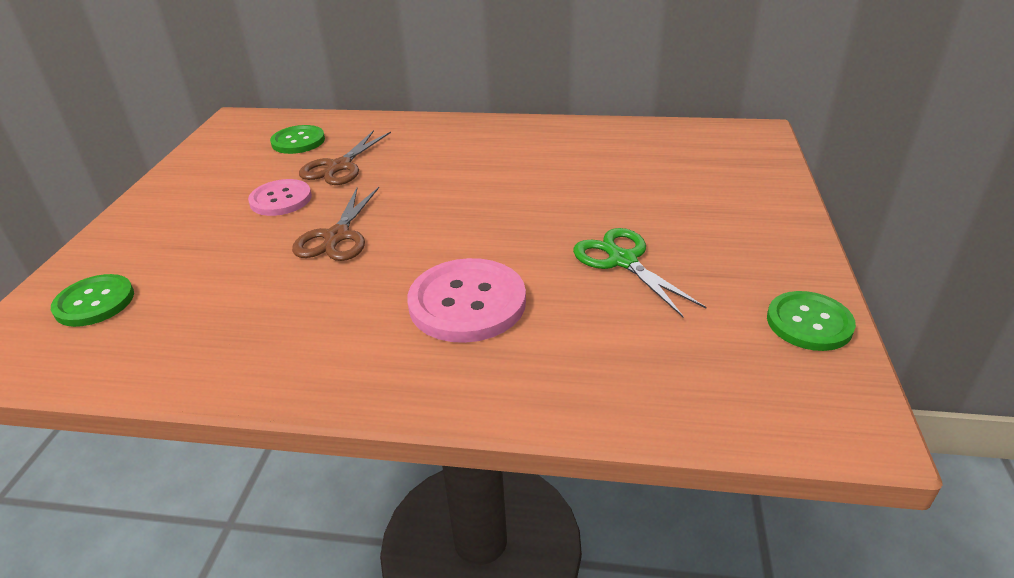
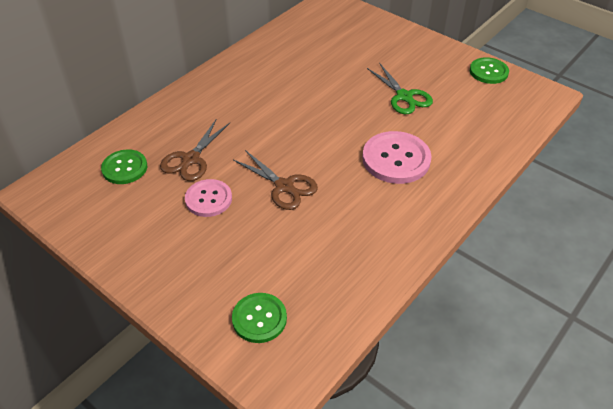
camera: 60 degrees left, 10 degrees up
(339, 166) = (191, 159): brown scissors -> brown scissors turned 60 degrees clockwise
(623, 261) = (404, 96): green scissors -> green scissors turned 120 degrees counterclockwise

